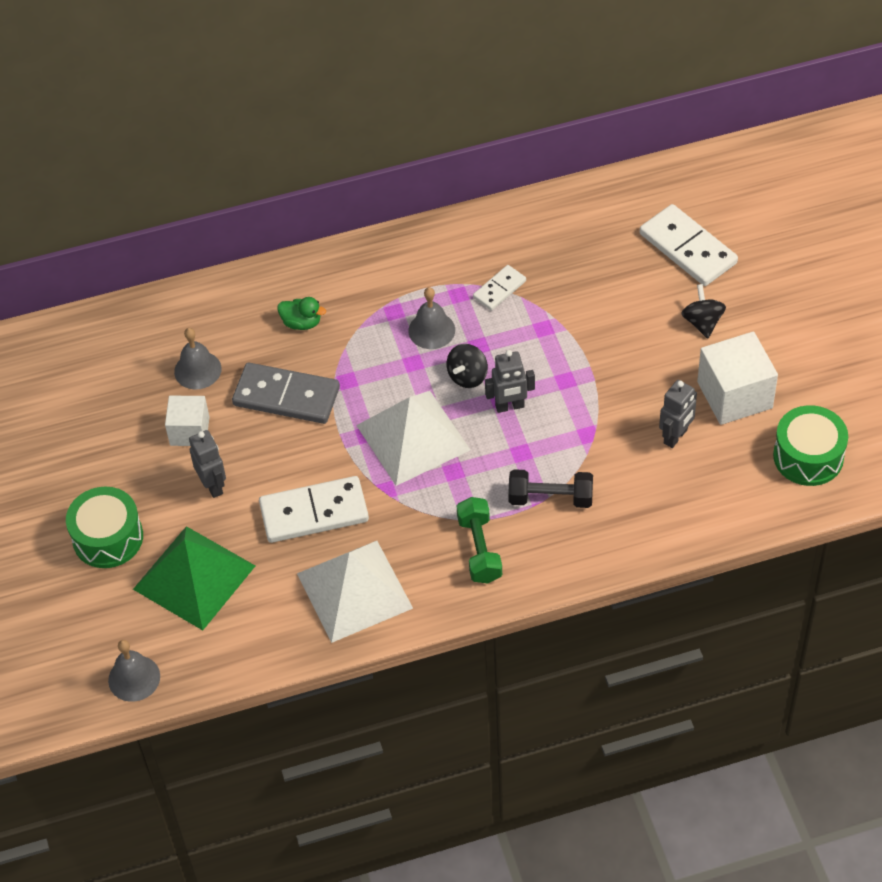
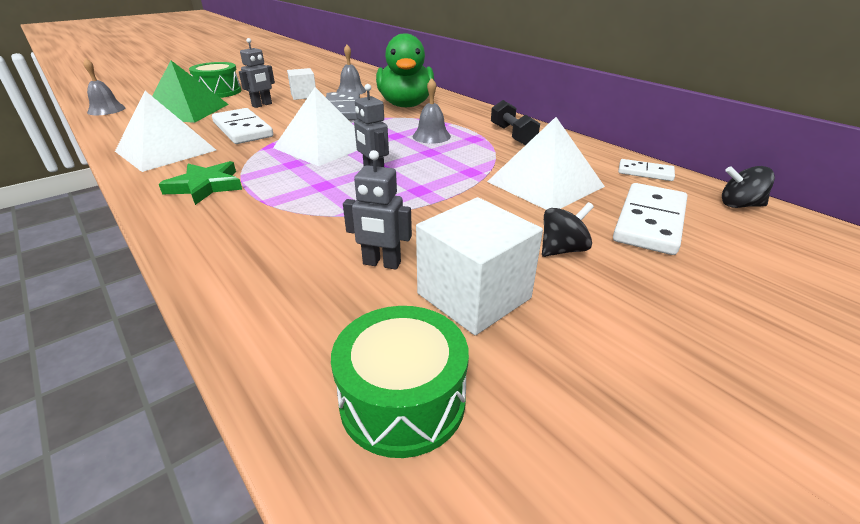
camera: 65 degrees right, 20 degrees down
(301, 323) = (406, 105): green duck -> green duck, size x2.49
(467, 376) = (395, 153): black spinning top -> black spinning top (739, 205)
(479, 549) = (205, 186): green dumbbell -> green star
(499, 289) = (494, 150): white domino -> white domino (645, 172)
(550, 498) = (271, 207): black dumbbell -> black dumbbell (512, 135)
(594, 283) = (545, 184): none -> white pyramid

